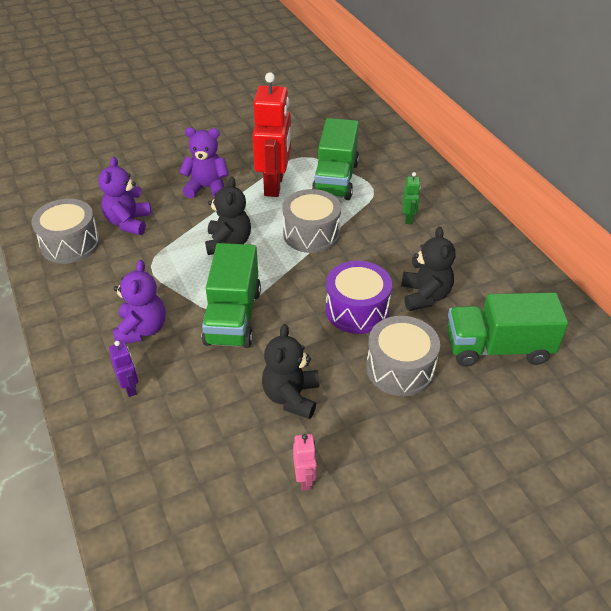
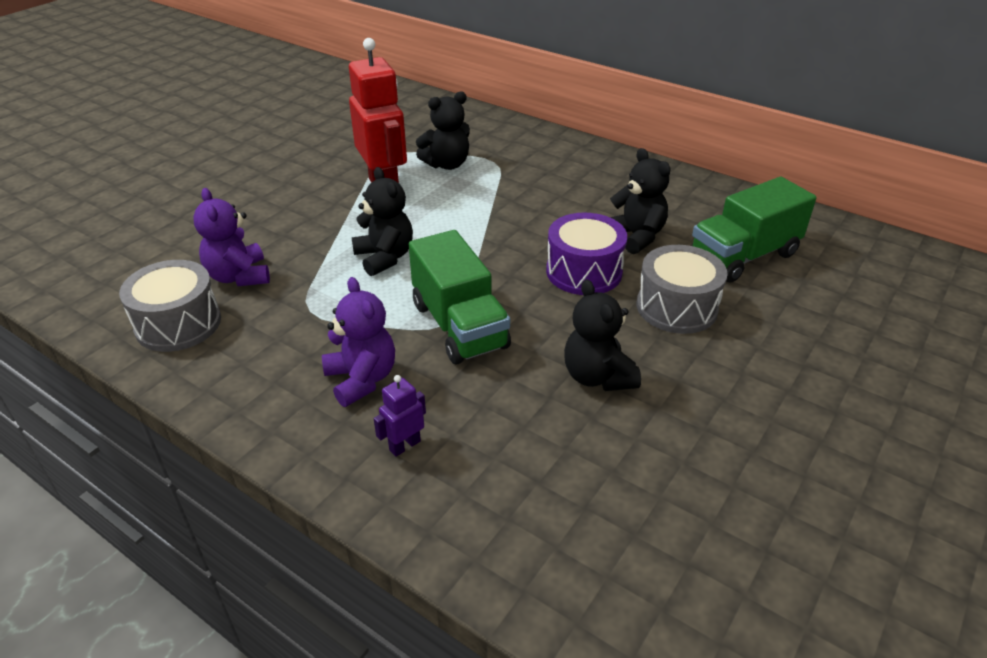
camera: 30 degrees left, 5 degrees down
(130, 387) = (404, 445): purple robot -> purple robot turned 75 degrees counterclockwise
(207, 188) = (307, 213): purple teddy bear -> none
(305, 479) = (688, 448): pink robot -> none
(311, 234) = (469, 220): grey drum -> none
(335, 179) = (447, 164): green truck -> black teddy bear
(408, 218) = (554, 176): green robot -> none

